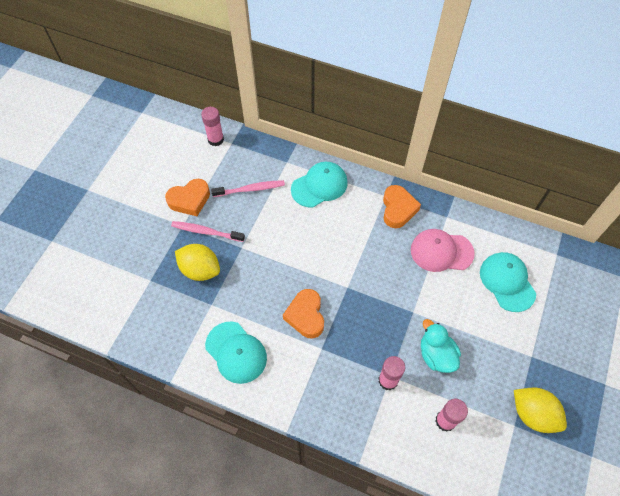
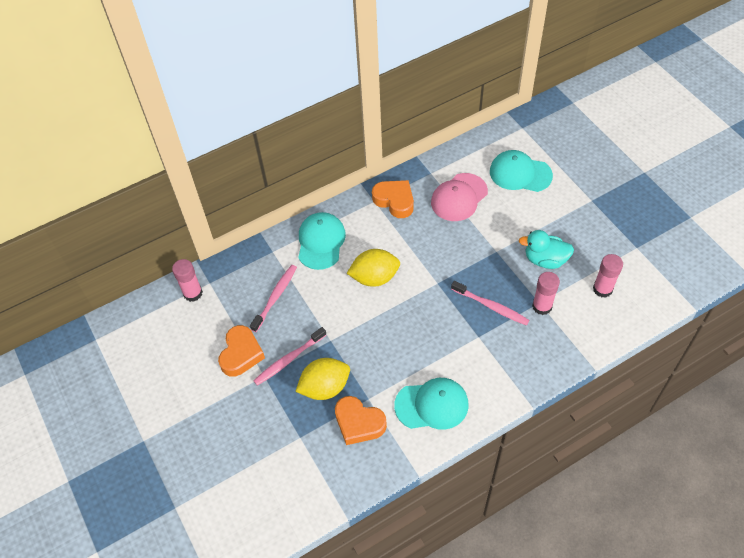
camera: 50 degrees left, 5 degrees down
(306, 316) = (439, 330): orange heart -> orange heart (359, 423)
(357, 341) = (491, 306): none -> pink toothbrush
(533, 414) = (636, 230): yellow lemon -> yellow lemon (374, 277)

